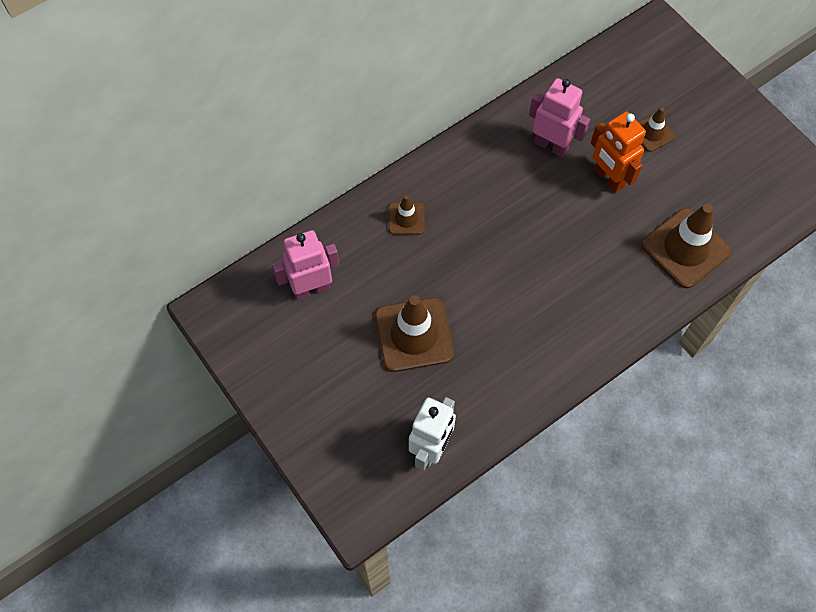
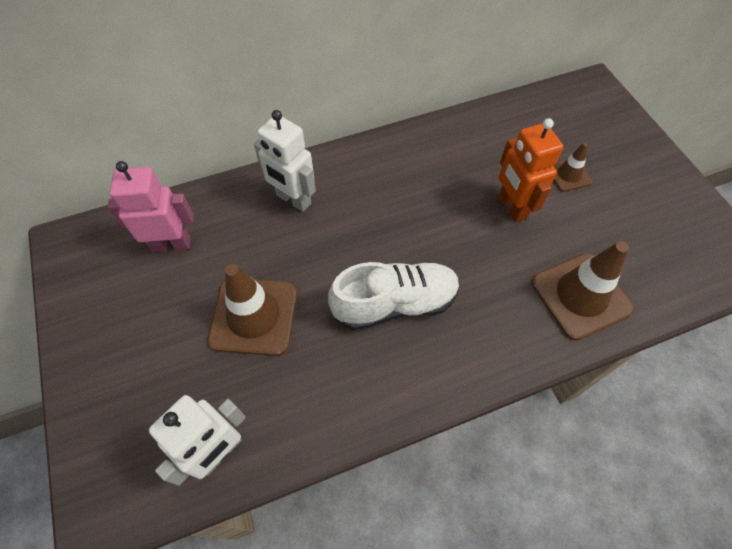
camera: 15 degrees right, 5 degrees down
(406, 218) = (293, 200): brown traffic cone -> white robot
(531, 294) = (395, 304): none -> white shoe
(551, 145) = (461, 164): pink robot -> none

